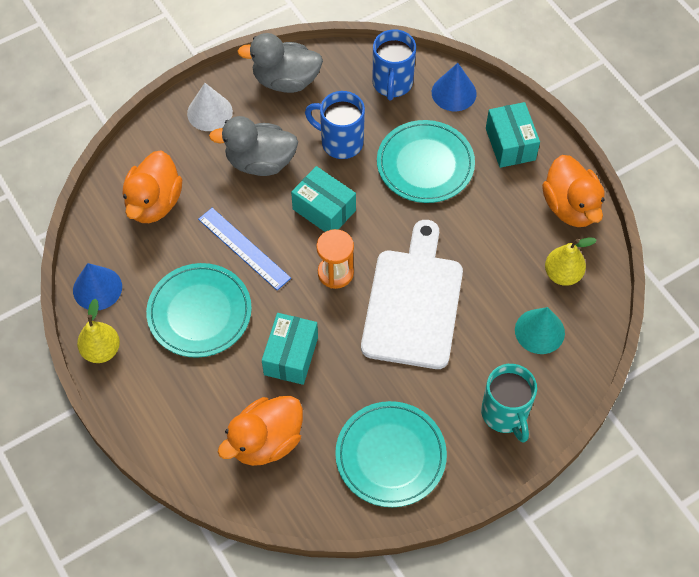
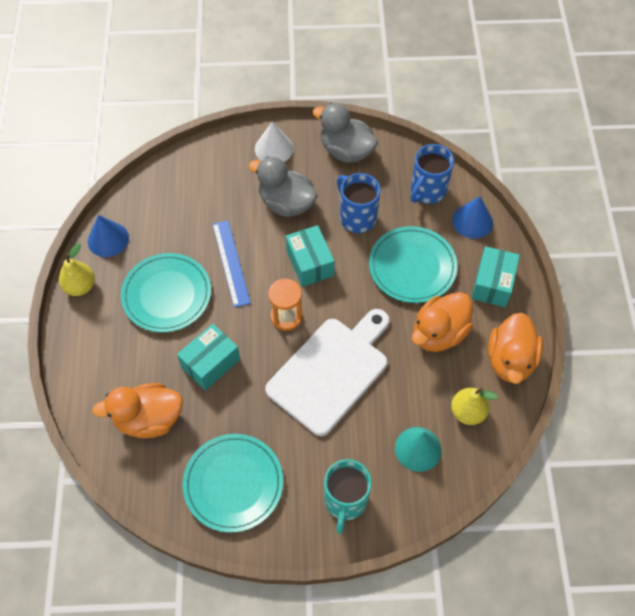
camera: 30 degrees right, 0 degrees up
(154, 203) = (189, 196): orange duck -> orange duck (439, 333)

